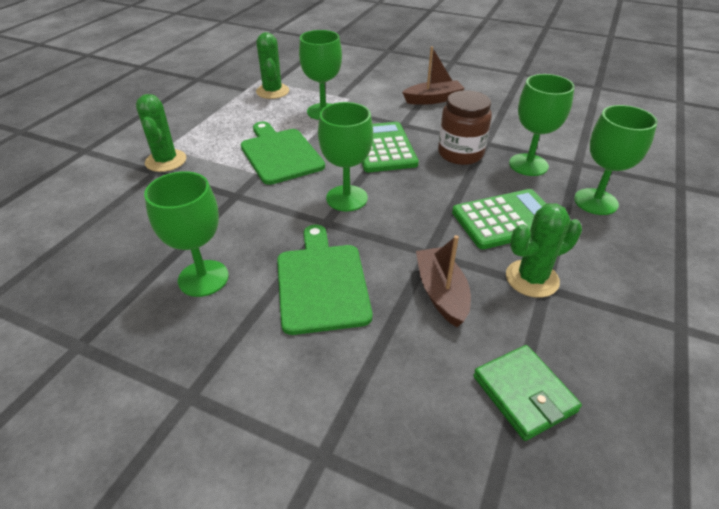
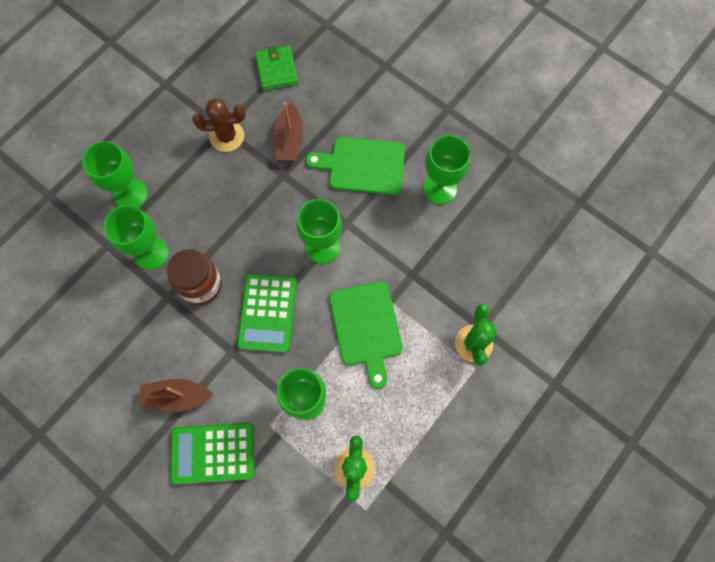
camera: 165 degrees left, 30 degrees up
(321, 283) = (362, 166): green cutting board -> green cutting board turned 90 degrees clockwise
(506, 220) = (210, 192): green calculator -> green calculator (213, 453)
(532, 279) = (227, 136): green cactus -> brown cactus

